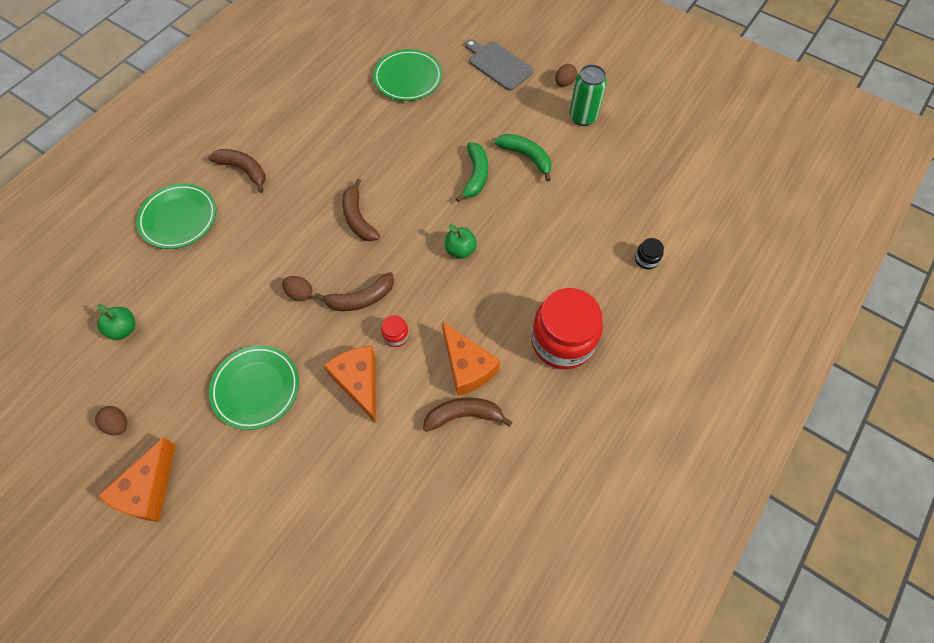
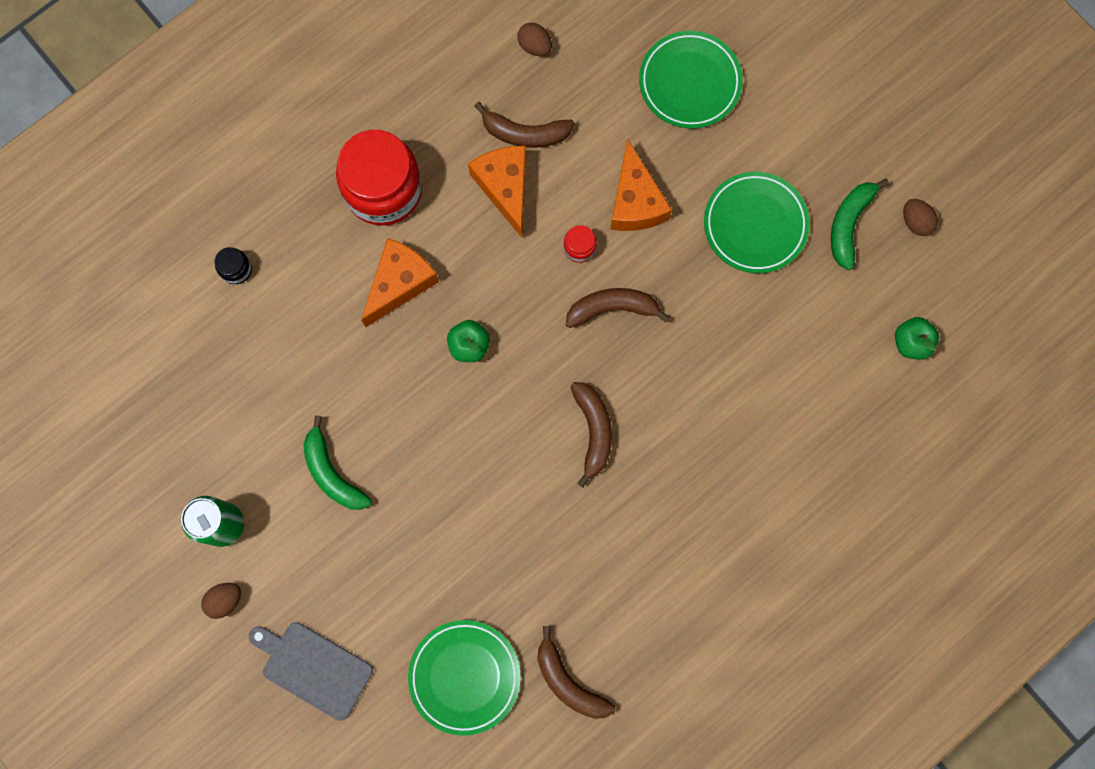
camera: 165 degrees left, 15 degrees up
(148, 490) = (881, 141): orange cheese -> orange cheese (400, 283)
(179, 219) = (838, 494): green plate -> green plate (689, 82)
(244, 170) = (741, 557): brown banana -> brown banana (568, 681)
(300, 293) = (688, 336): brown egg -> brown egg (535, 46)
(475, 176) = (415, 459): green banana -> green banana (849, 224)
(498, 64) = (314, 668): grey cutting board -> grey cutting board turned 150 degrees clockwise

